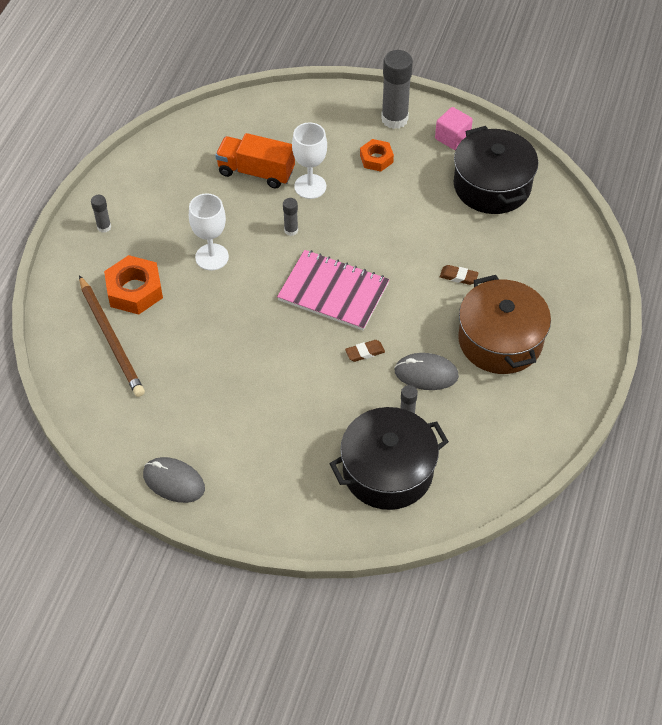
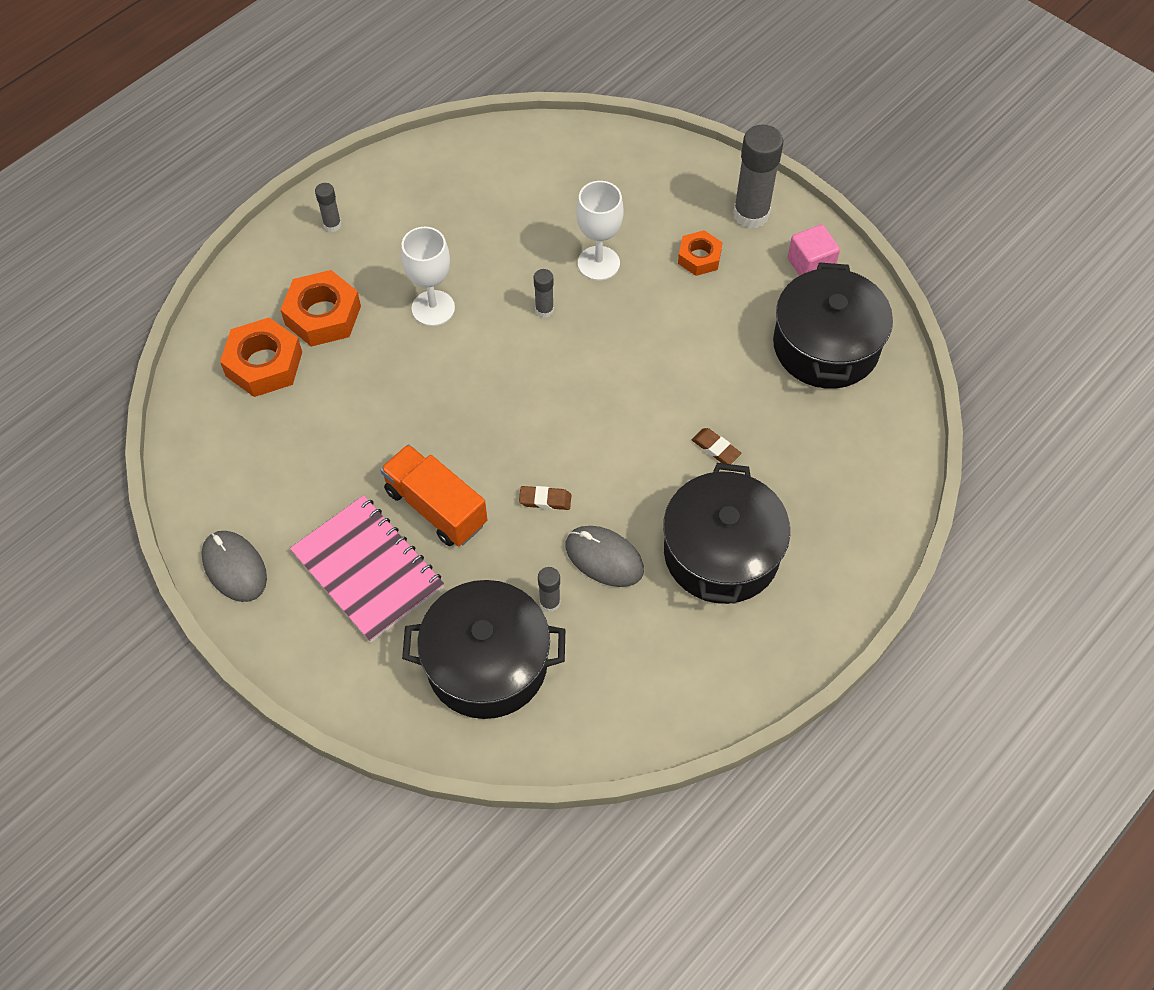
camera: 25 degrees right, 5 degrees up
(111, 339) = (264, 364): brown pencil -> orange nut
(256, 172) = (544, 221): orange truck -> orange truck (436, 507)
(333, 292) = (550, 408): pink notebook -> pink notebook (368, 570)
(500, 340) = (721, 553): brown pot -> black pot

